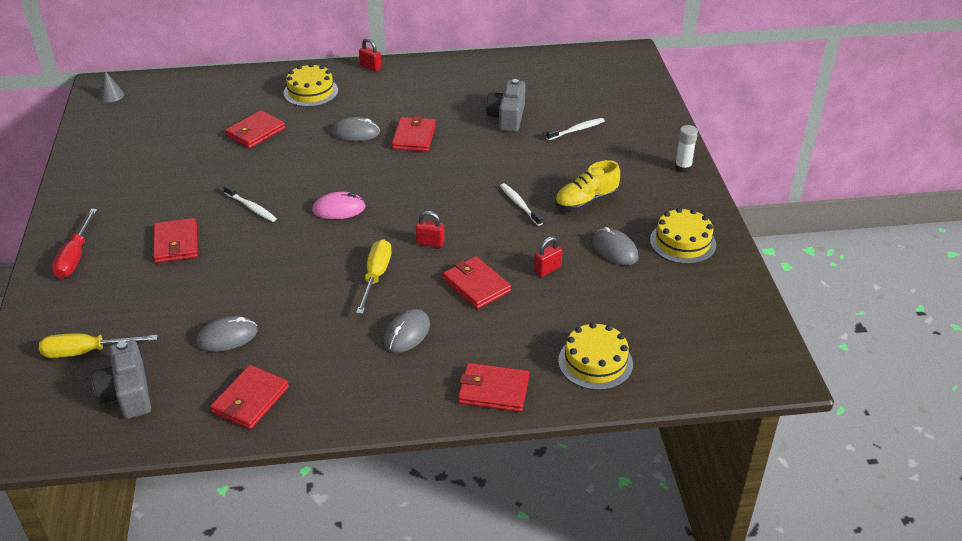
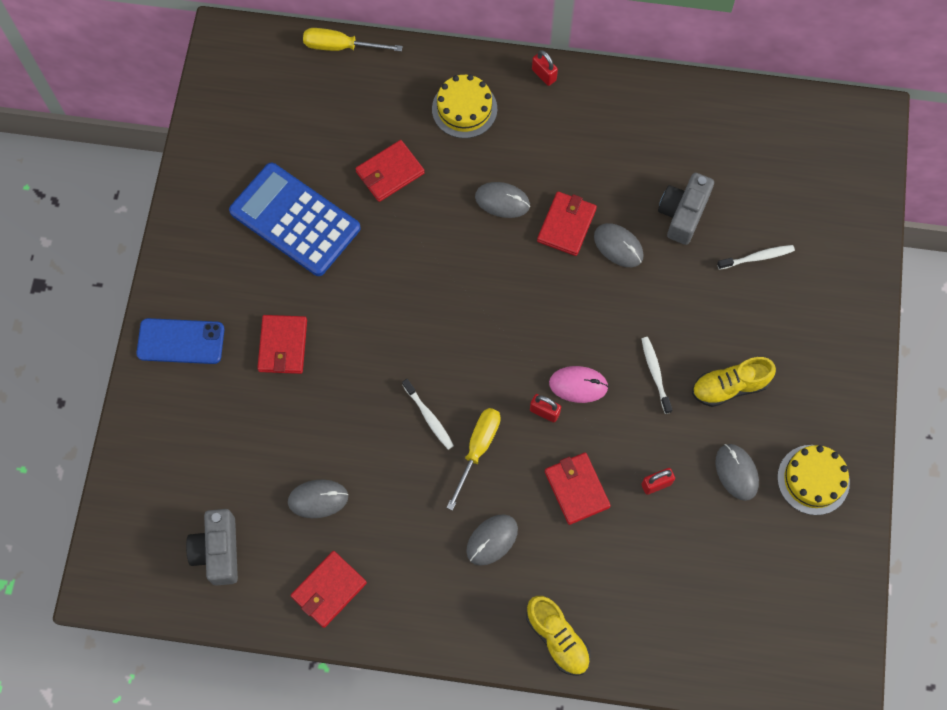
camera: 15 degrees right, 30 degrees up
(75, 257) = (181, 341): red screwdriver -> blue phone
(87, 352) = (184, 485): yellow screwdriver -> yellow screwdriver (341, 47)
(111, 95) = (236, 62): grey cone -> none
(176, 169) = (295, 220): none -> blue calculator
(251, 207) = (367, 306): white toothbrush -> white toothbrush (429, 417)
(339, 209) = (459, 332): pink mouse -> pink mouse (578, 385)
(461, 141) = (618, 246): none -> grey mouse
(493, 390) = (557, 638): red wallet -> yellow shoe
(595, 362) = (665, 628): yellow cake -> none
(683, 167) = (858, 356): white glue stick -> none

